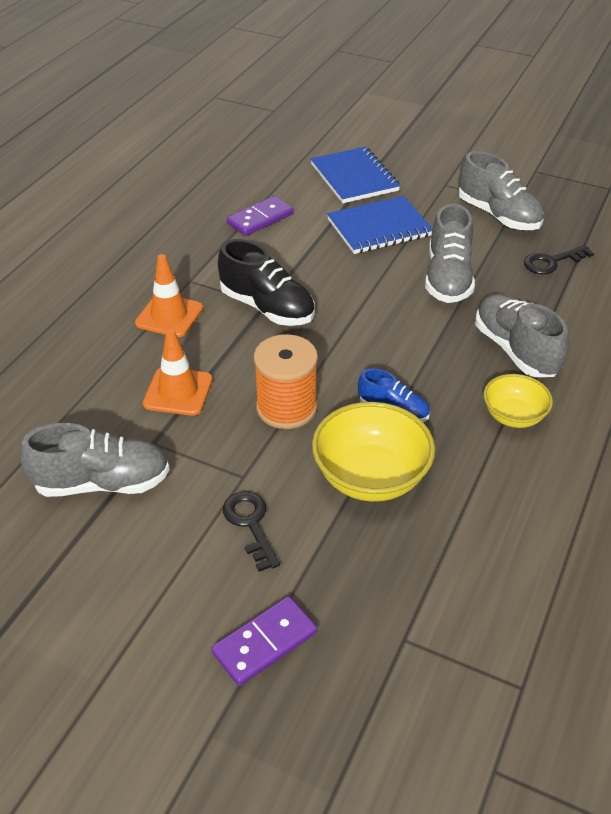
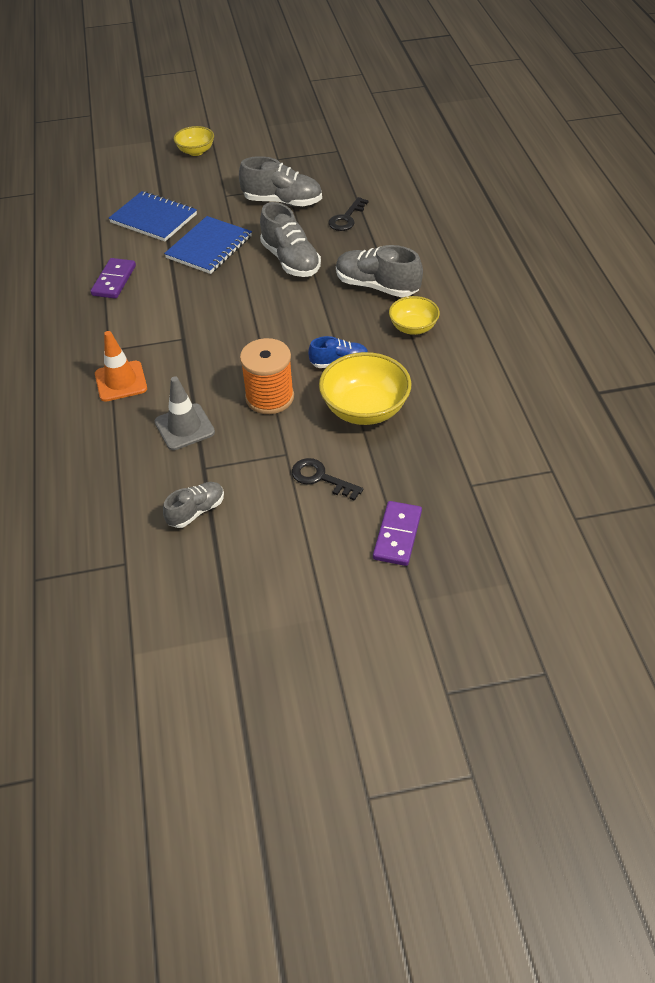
camera: 35 degrees left, 5 degrees up
(102, 483) = (196, 511): grey shoe -> grey shoe, size x0.60
(178, 392) = (184, 427): orange traffic cone -> grey traffic cone
(267, 307) = (187, 340): black shoe -> none
(458, 131) = (196, 151): none -> yellow bowl

